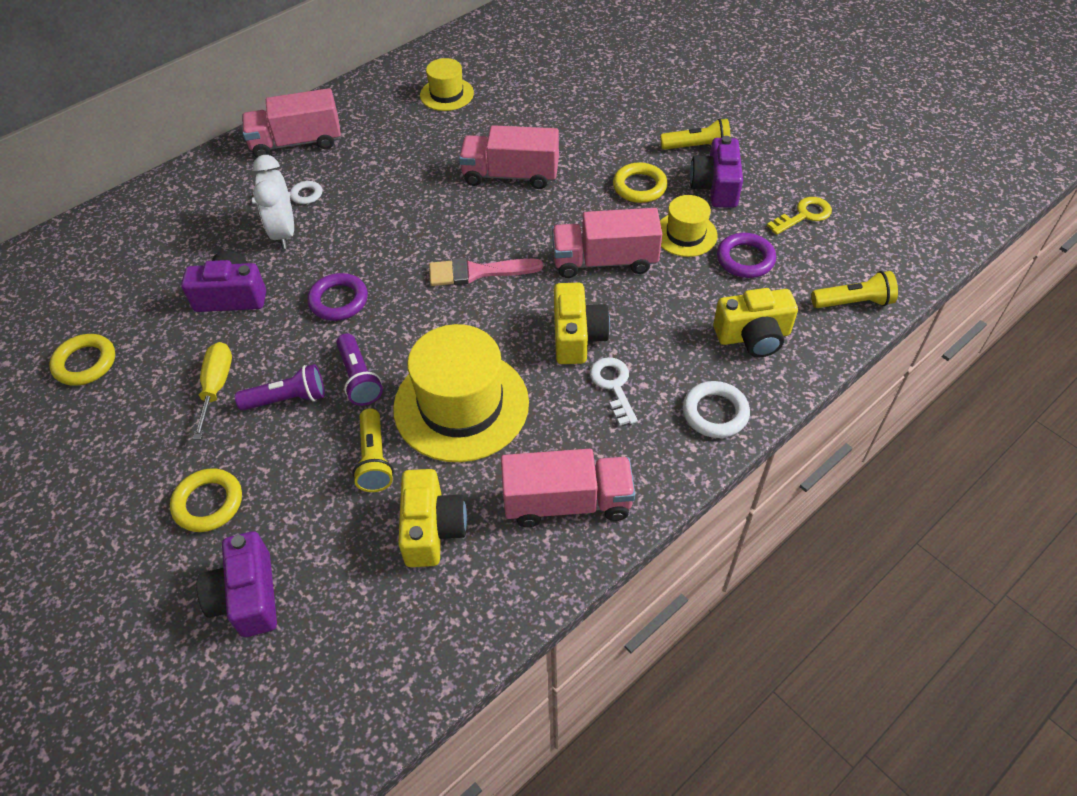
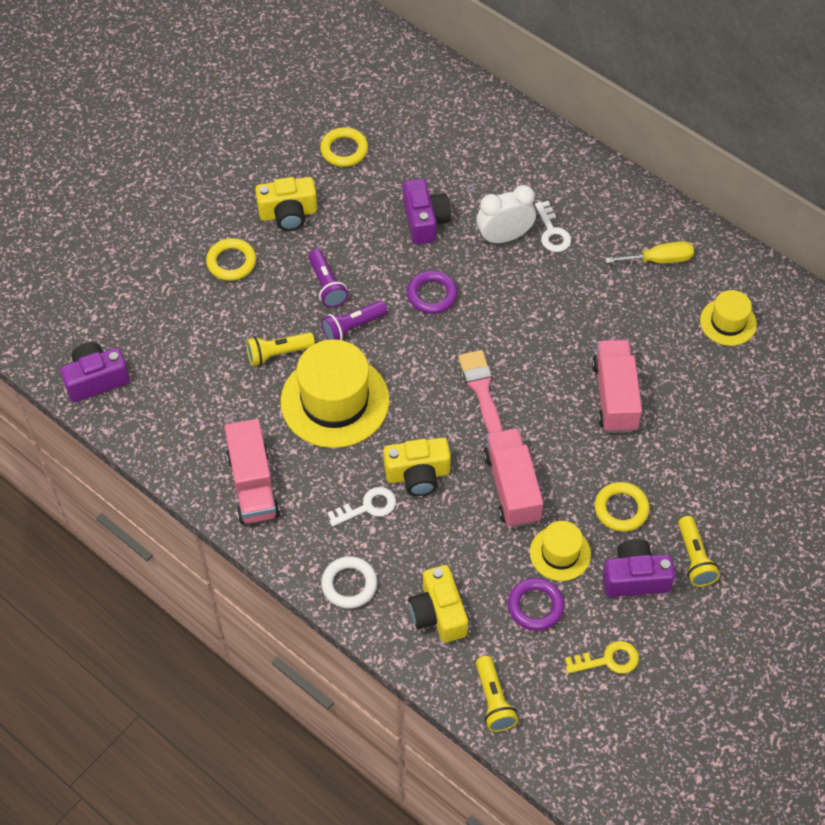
camera: 80 degrees right, 5 degrees up
(216, 386) = (333, 237): yellow screwdriver -> yellow screwdriver (659, 260)
(247, 596) = (163, 305): purple camera -> purple camera (96, 379)
(296, 143) = (624, 216): pink truck -> none
(432, 529) = (223, 401): yellow camera -> yellow camera (288, 214)
(804, 215) = (608, 660): yellow key -> yellow key turned 60 degrees counterclockwise

